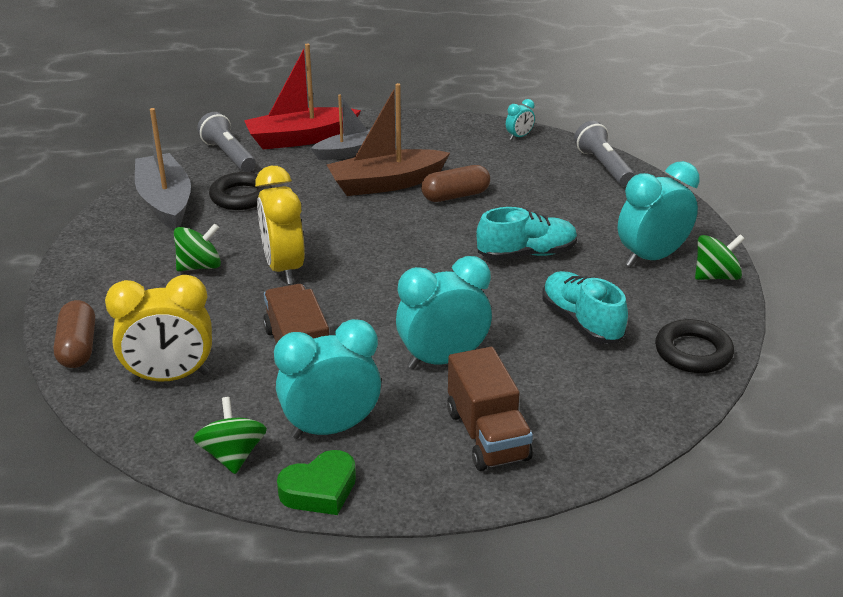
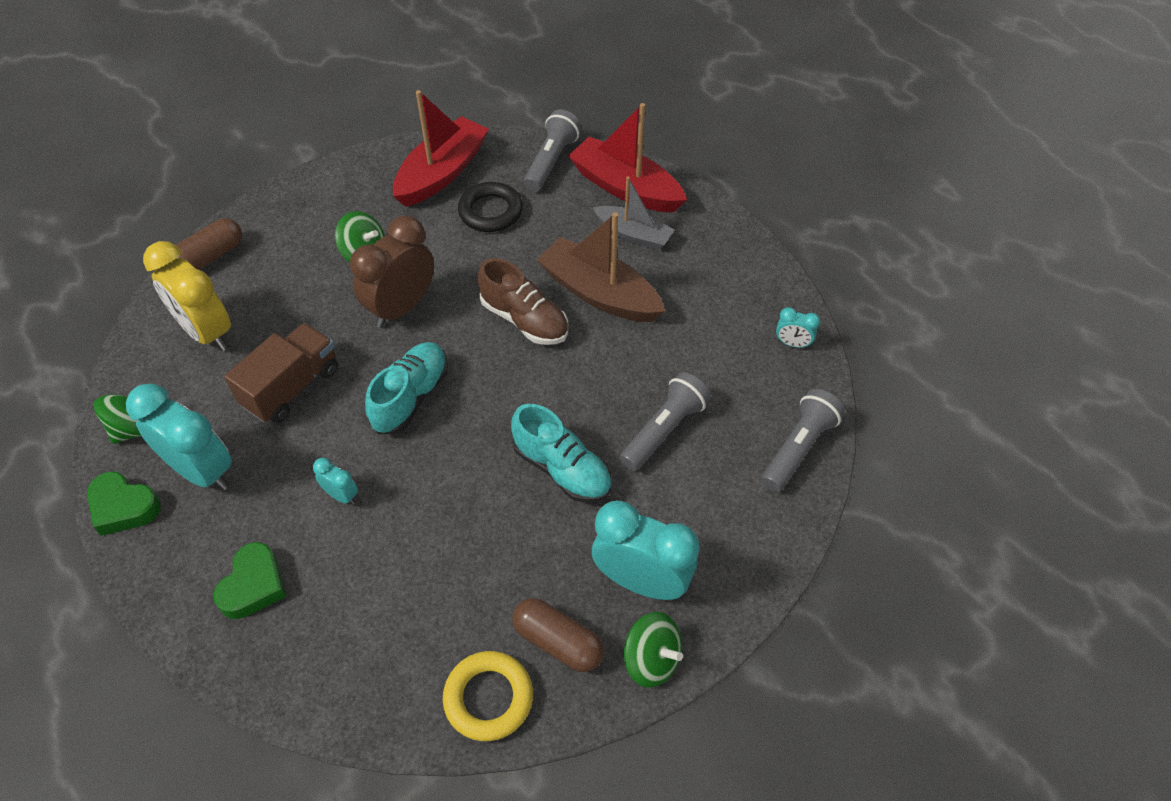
camera: 55 degrees right, 20 degrees up
(165, 202) = (442, 173): grey boat -> red boat
(284, 268) = (401, 307): yellow clock -> brown clock
(370, 221) = (524, 320): none -> brown shoe
(443, 360) = (341, 495): turquoise clock -> turquoise clock, size x0.46
(455, 196) = (623, 356): brown capsule -> brown capsule (558, 642)
(487, 435) = (253, 585): brown truck -> green heart
(537, 204) = (664, 430): none -> grey flashlight
(581, 322) = (475, 574): turquoise shoe -> turquoise shoe (411, 397)
(693, 352) = (488, 698): black ring -> yellow ring

